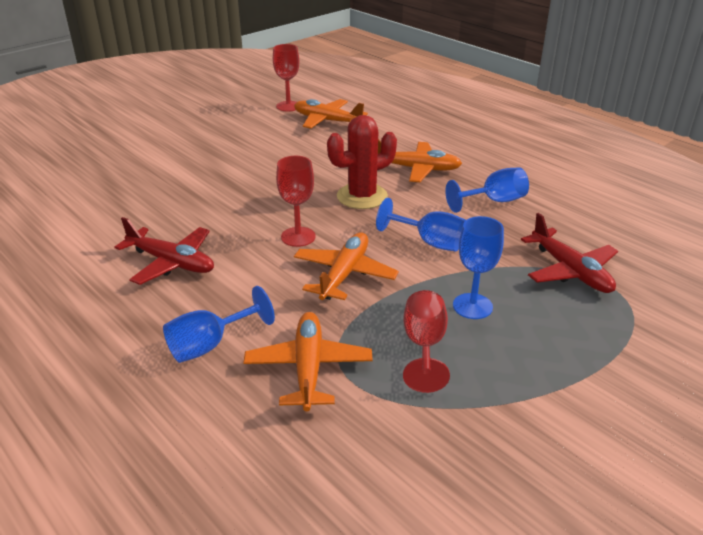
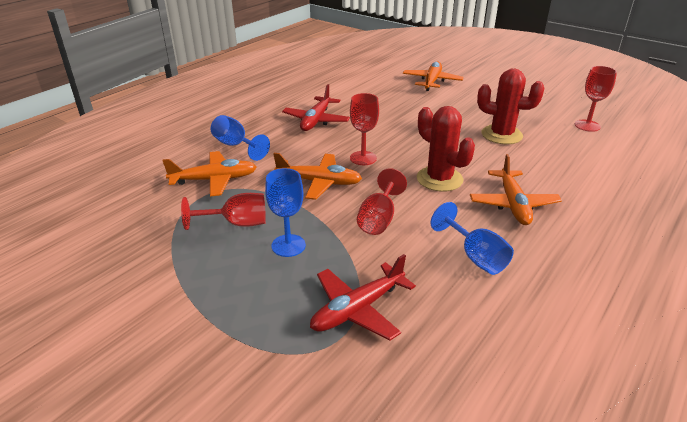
camera: 80 degrees right, 0 degrees up
(285, 148) = (501, 135): none -> red cactus
(327, 121) = (575, 147): orange plane -> orange plane (432, 81)
(430, 242) = (379, 219): blue goblet -> red goblet

